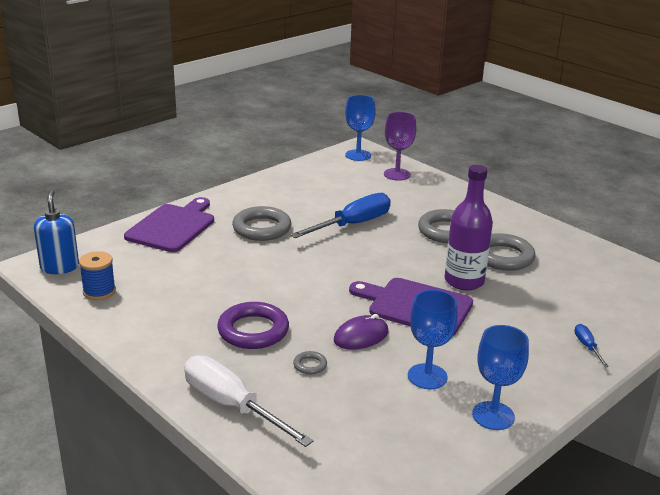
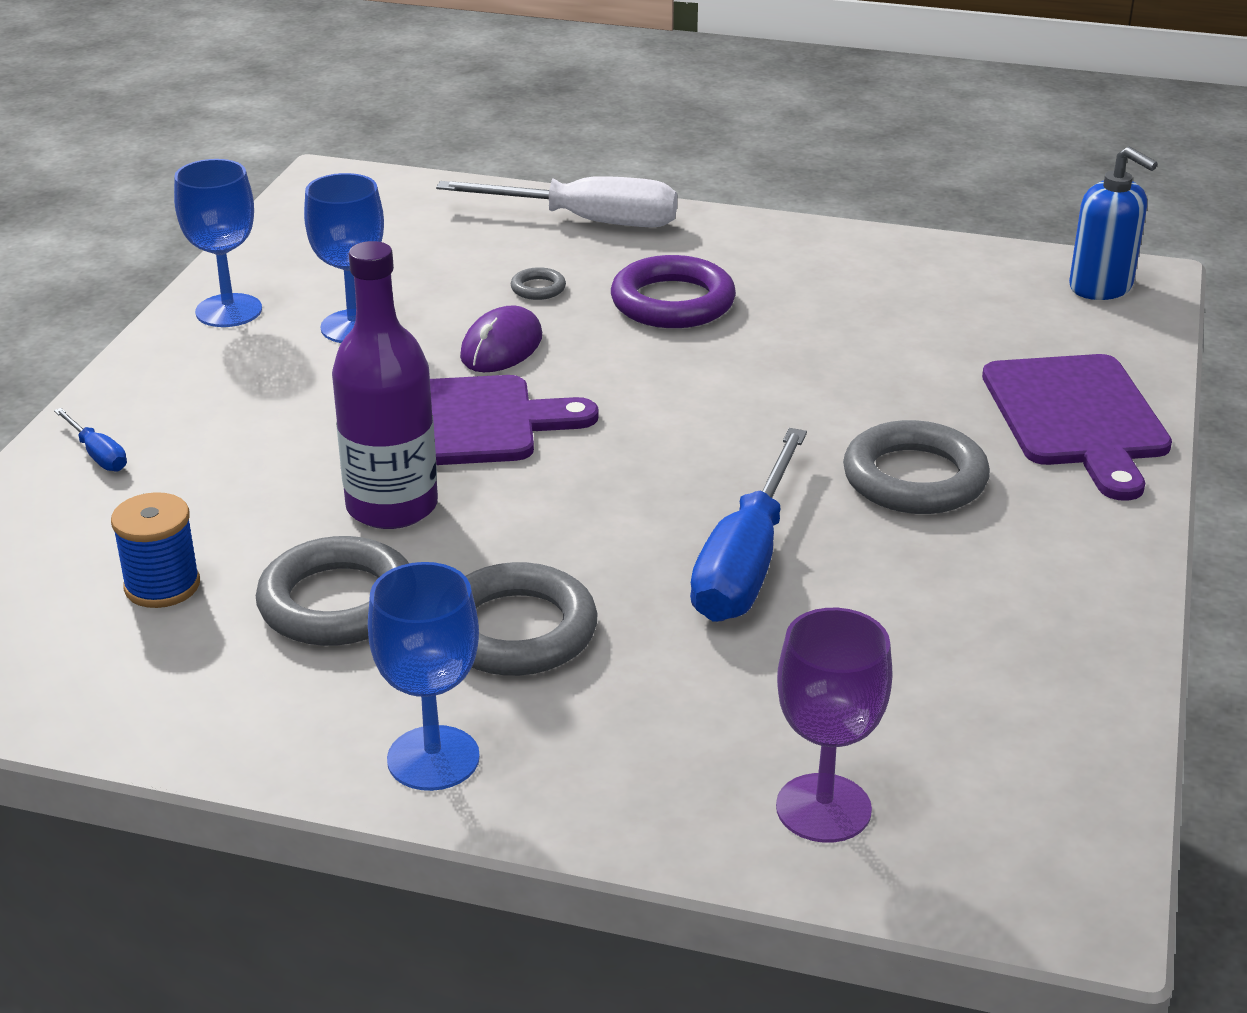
camera: 150 degrees right, 5 degrees up
(99, 291) = (974, 276): blue spool -> blue spool (162, 586)
(358, 155) = (1030, 856): blue goblet -> blue goblet (433, 758)

